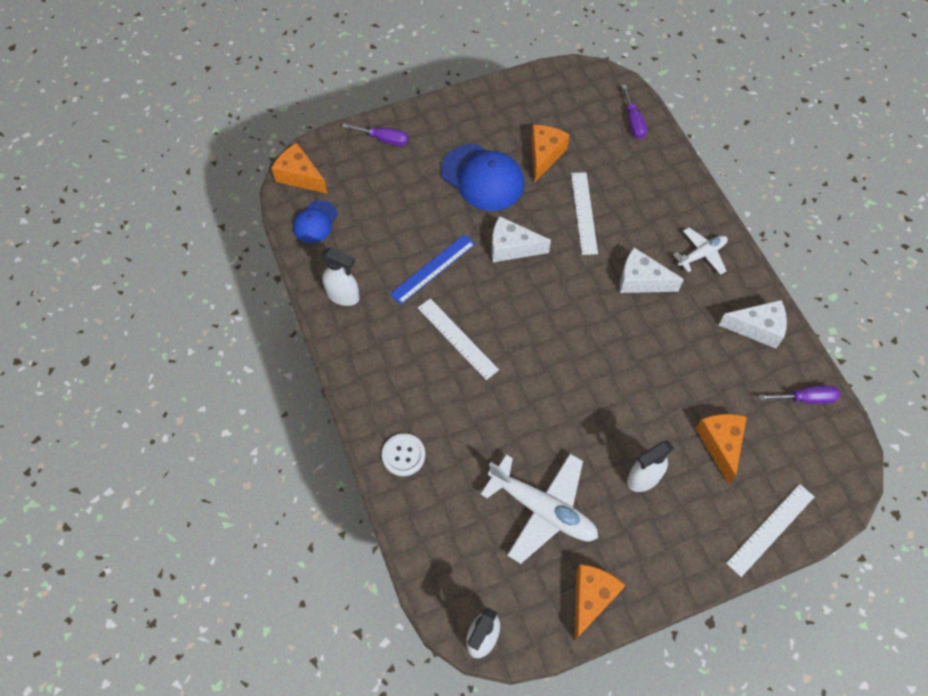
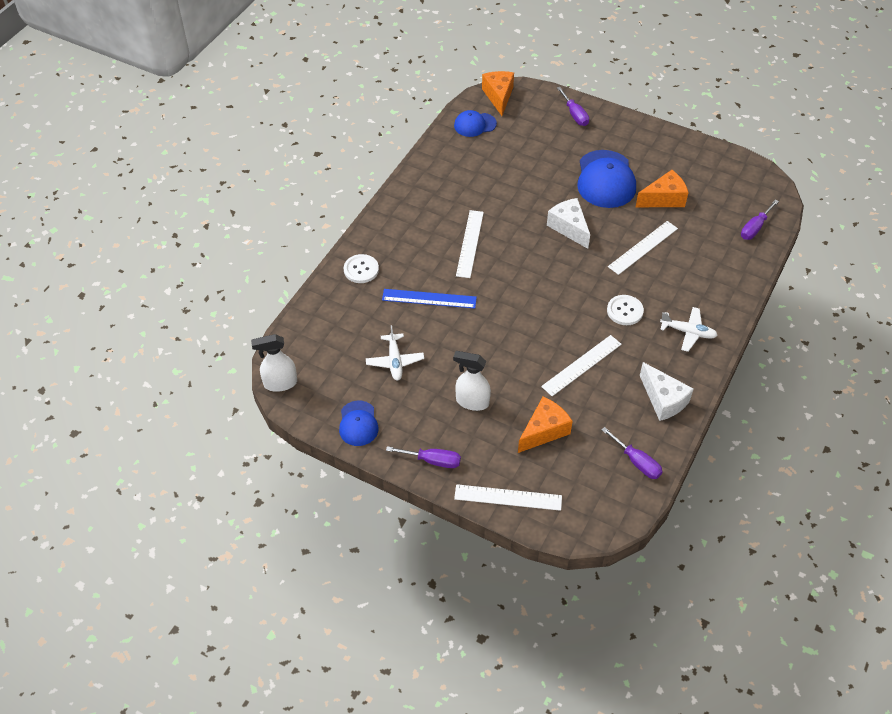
camera: 50 degrees right, 10 degrees down
(343, 296) = (438, 171): white spray bottle -> none
(433, 269) = (506, 199): blue ruler -> blue ruler (429, 298)
(543, 509) = (395, 361): white plane -> white plane, size x0.57
(591, 598) = (358, 423): orange cheese -> blue cap
(641, 281) = (625, 311): white cheese -> white button
(672, 359) = (581, 365): none -> white ruler
(684, 563) = (433, 461): none -> purple screwdriver

